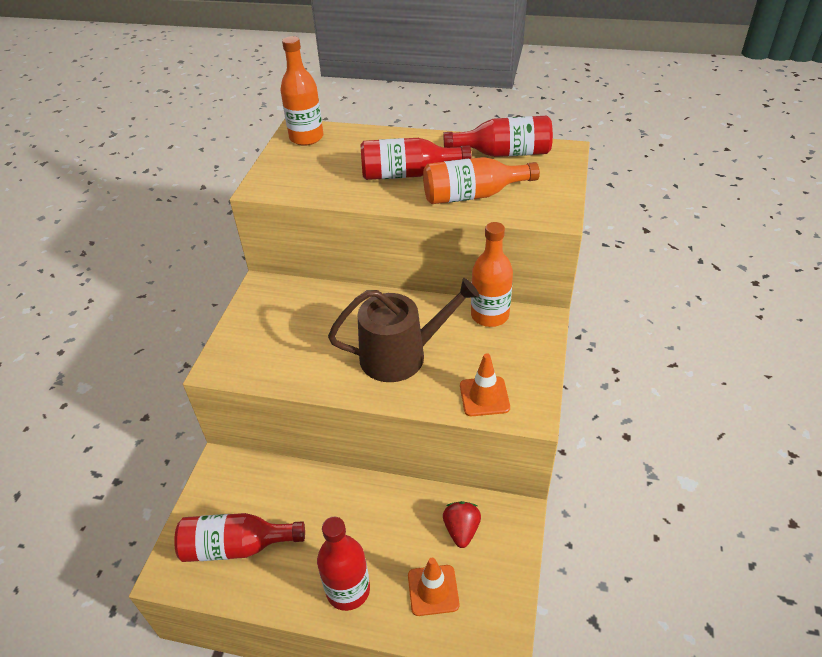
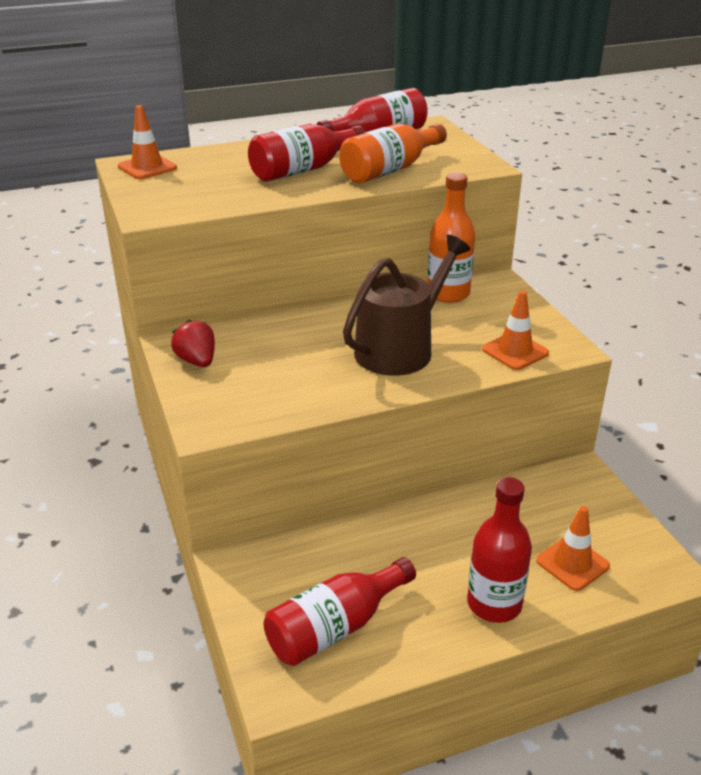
camera: 35 degrees left, 10 degrees down
(306, 138) = (147, 167): orange bottle -> orange traffic cone
(461, 530) = (547, 506): red strawberry -> red strawberry (197, 361)

